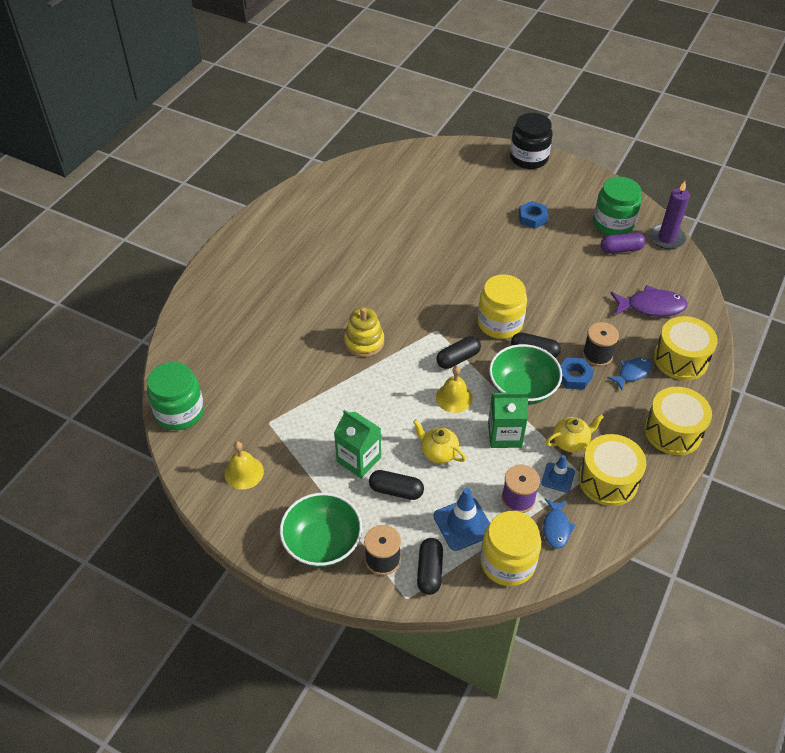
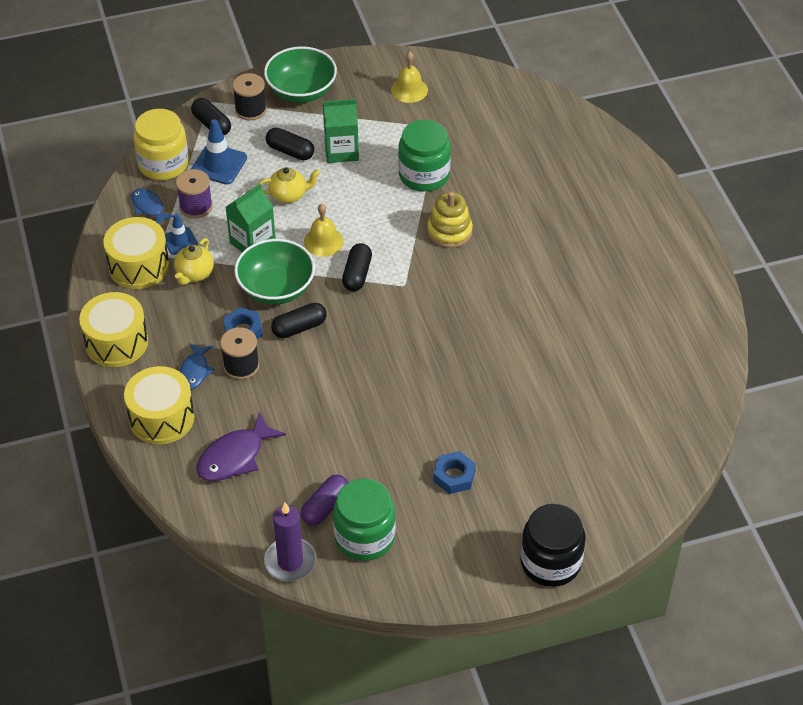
camera: 135 degrees right, 0 degrees up
(180, 412) = (509, 90): green jar -> green jar (424, 175)
(396, 490) = (290, 151): black capsule -> black capsule turned 60 degrees clockwise
(500, 323) = (357, 332): yellow jar -> none

